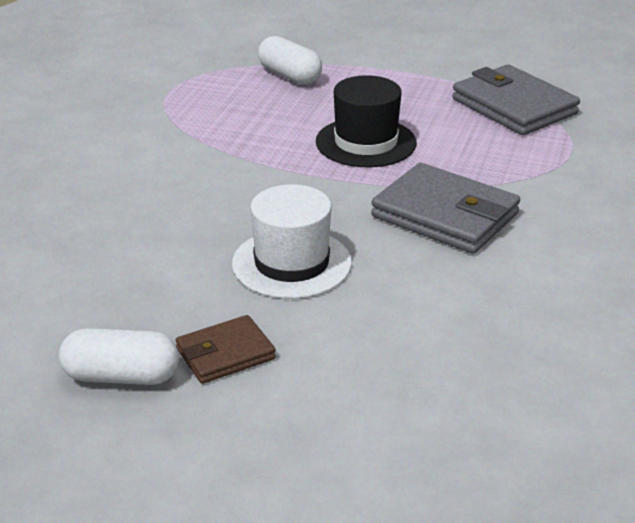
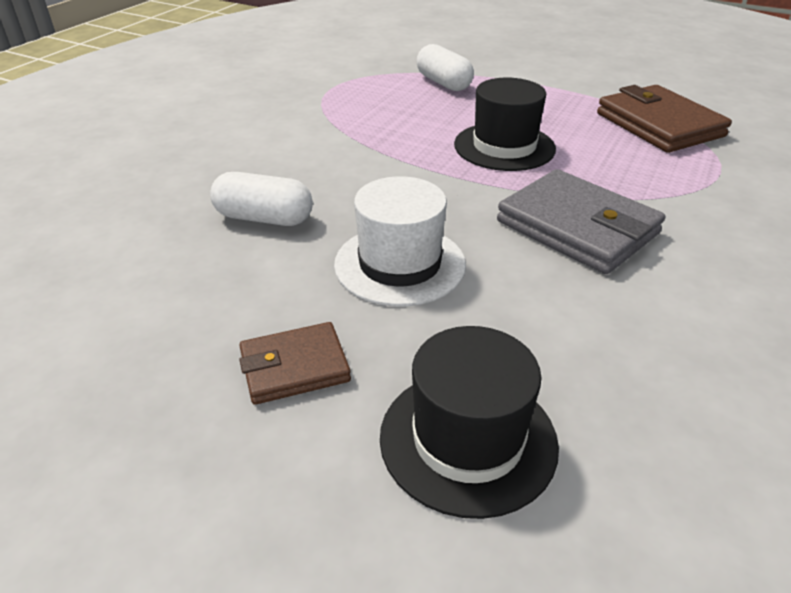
camera: 10 degrees right, 5 degrees up
(121, 377) = (167, 382): white capsule -> white capsule (264, 218)
(379, 387) = (468, 439): none -> black hat
(514, 106) = (659, 125): grey wallet -> brown wallet

